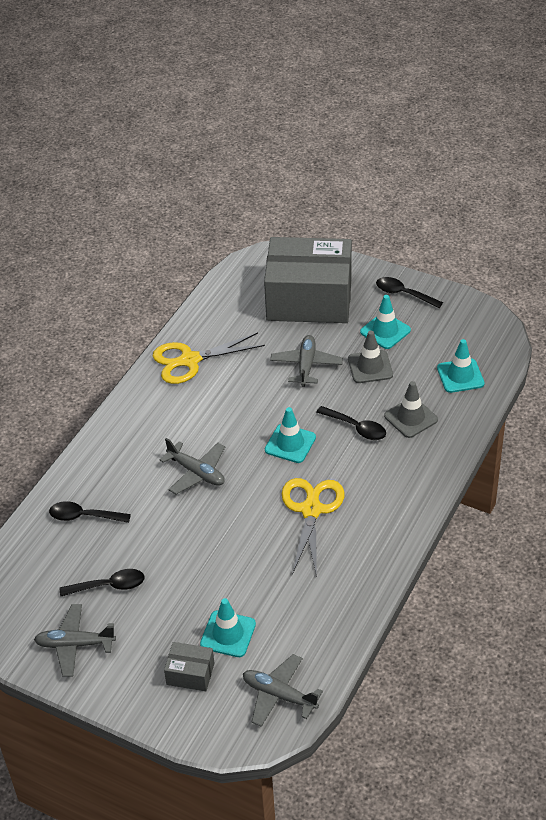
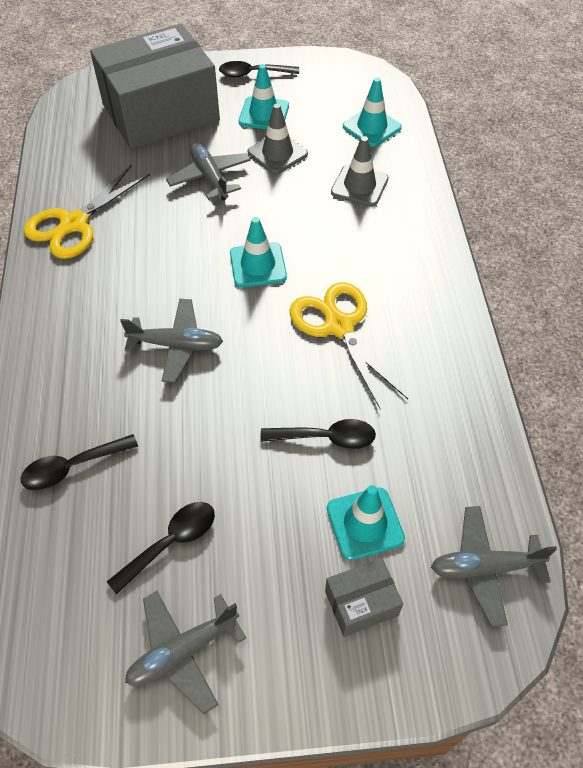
camera: 35 degrees left, 10 degrees up
(356, 428) = (314, 218): black spoon -> black spoon (326, 438)

